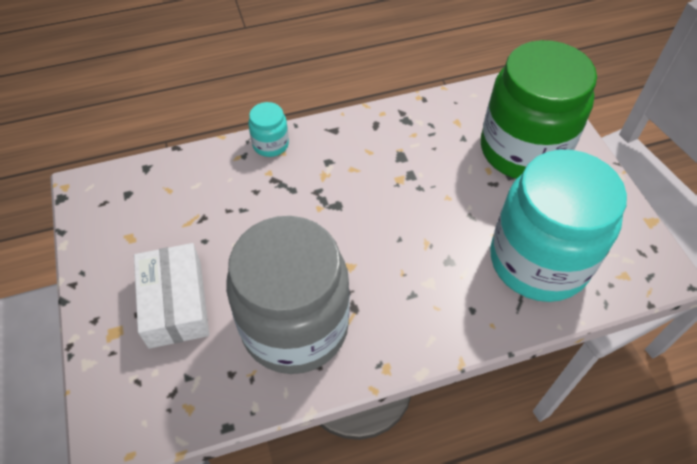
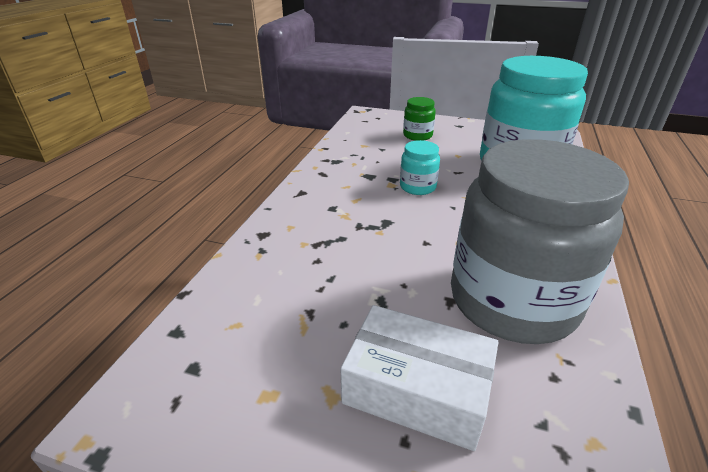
camera: 55 degrees left, 20 degrees down
(270, 144) = (271, 229): turquoise jar -> turquoise jar (417, 187)
(523, 150) = (417, 135): green jar -> green jar, size x0.42

